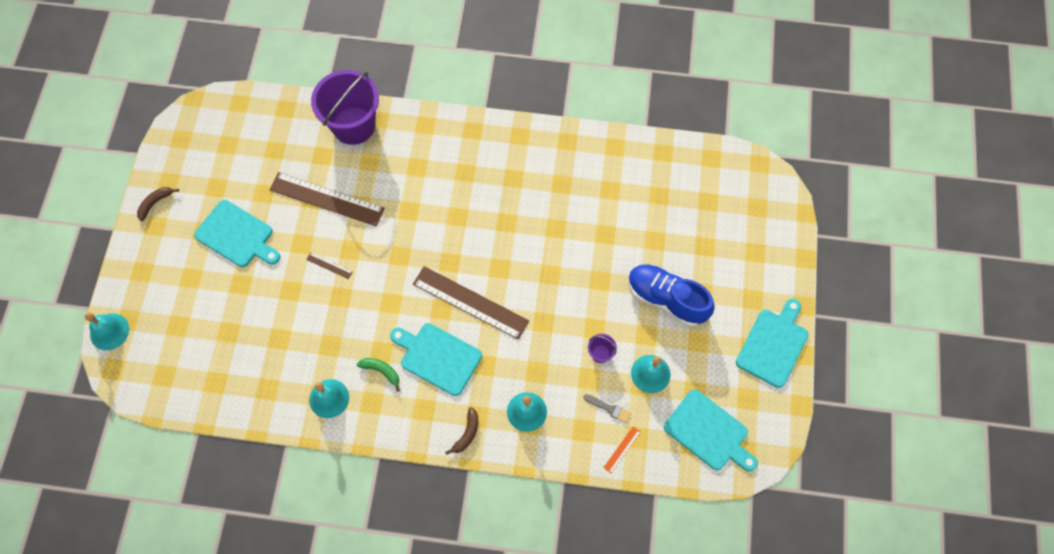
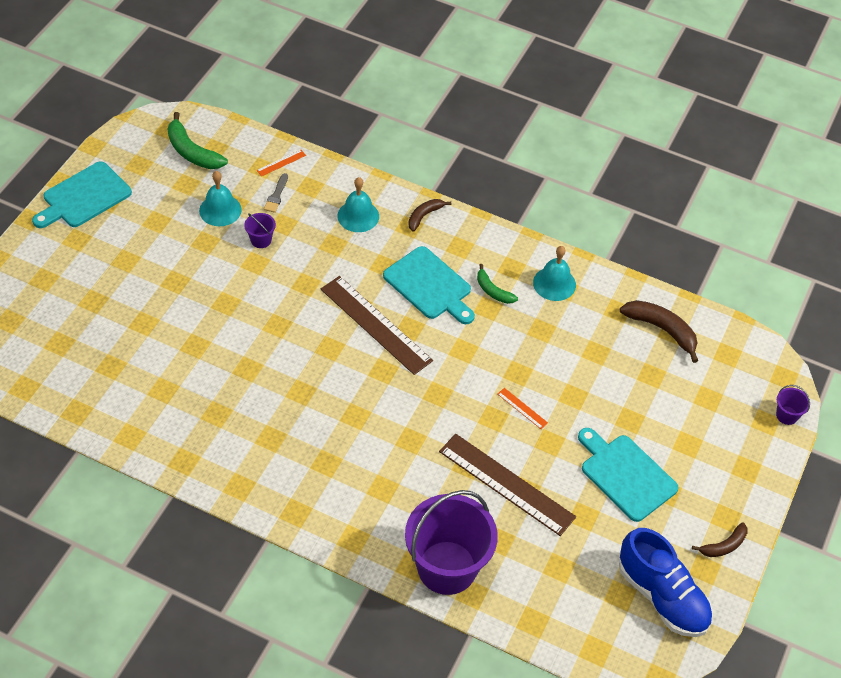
camera: 165 degrees left, 15 degrees down
(109, 331) = (787, 415): turquoise bell -> purple bucket
(224, 381) = (662, 330): none -> brown banana
(329, 265) = (522, 408): brown ruler -> orange ruler
(609, 408) = (276, 195): grey brush -> grey brush turned 120 degrees counterclockwise
(666, 299) = (166, 265): blue shoe -> blue shoe (662, 596)
(709, 432) = (192, 152): turquoise cutting board -> green banana

